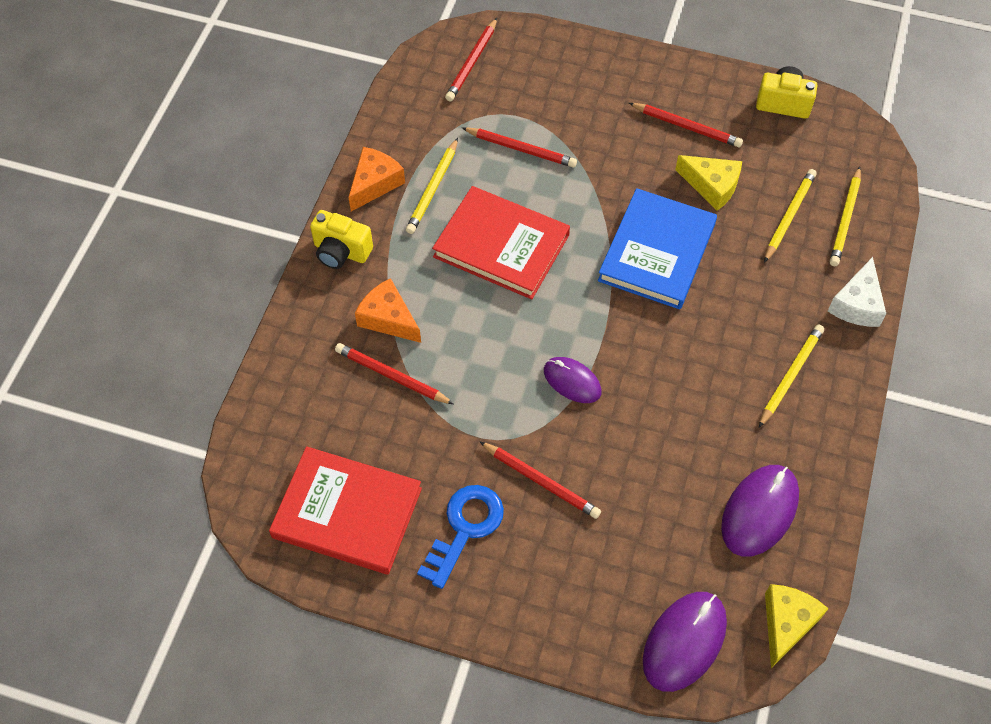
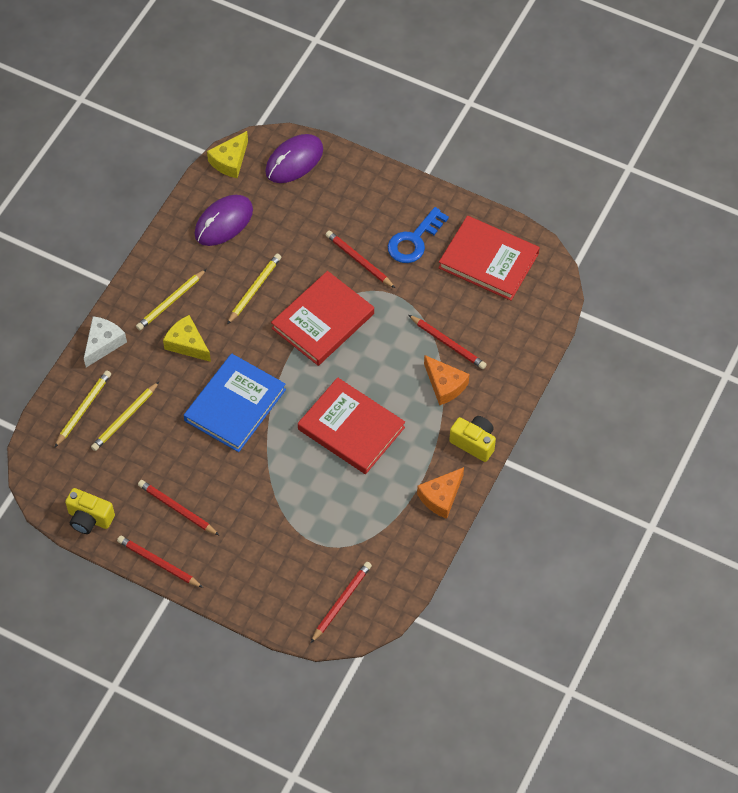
camera: 170 degrees left, 0 degrees up
(433, 189) = (395, 485): yellow pencil -> yellow pencil (254, 289)
(521, 149) = (317, 509): red pencil -> red pencil (158, 563)
(572, 381) = (323, 321): purple mouse -> red book
(712, 186) = (175, 452): yellow cheese -> yellow cheese (187, 344)

